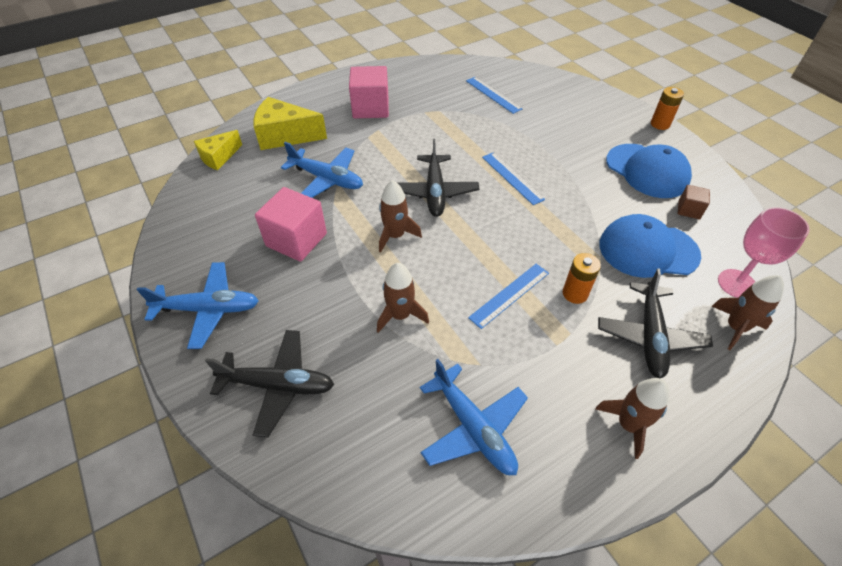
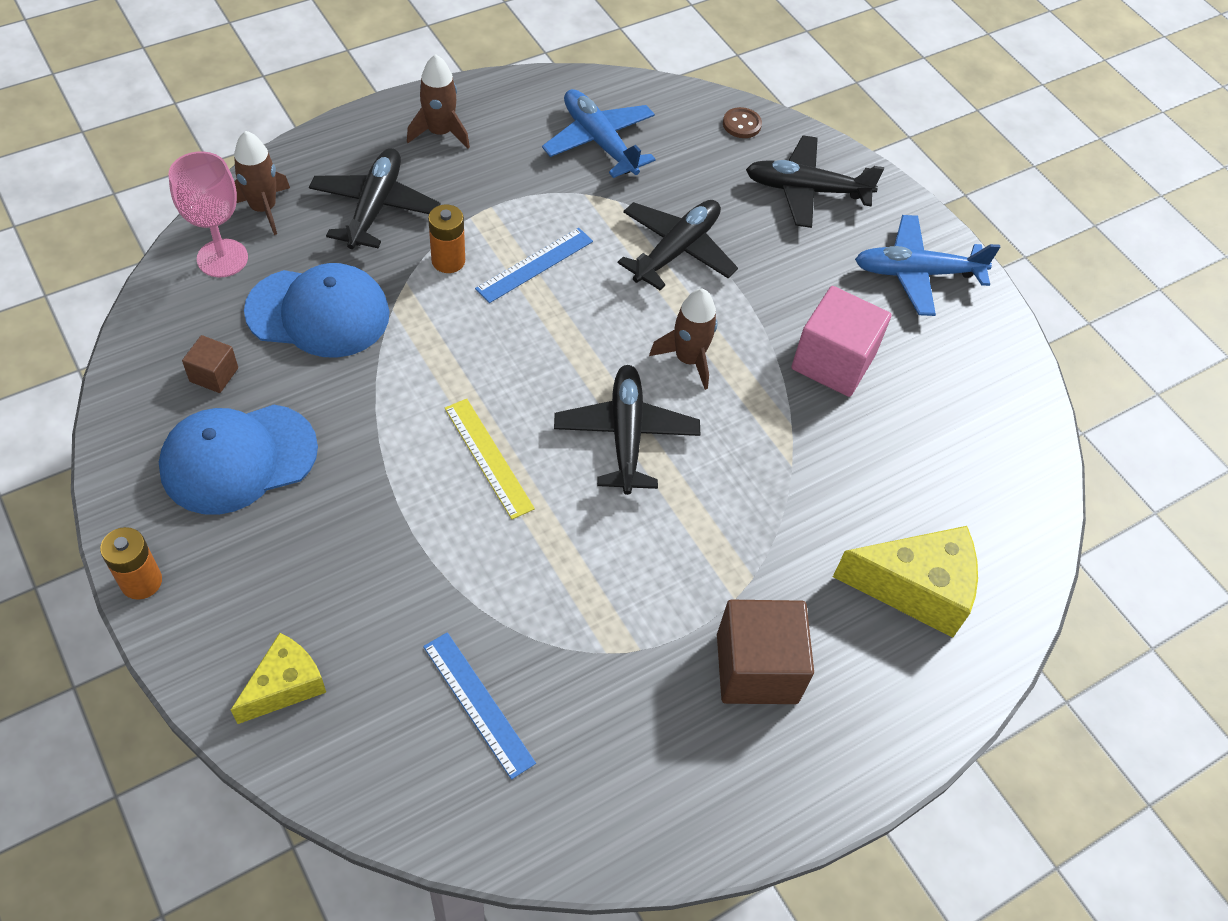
camera: 175 degrees right, 5 degrees up
(219, 157) = (1019, 537): yellow cheese -> yellow cheese (285, 686)
(326, 467) = (741, 124): none -> brown button
(327, 179) = (811, 473): blue plane -> none
(370, 108) = (757, 668): pink cube -> brown cube
(400, 315) = (677, 250): brown rocket -> black plane
(512, 178) = (488, 458): blue ruler -> yellow ruler
(647, 171) = (238, 459): blue cap -> blue cap turned 75 degrees counterclockwise

